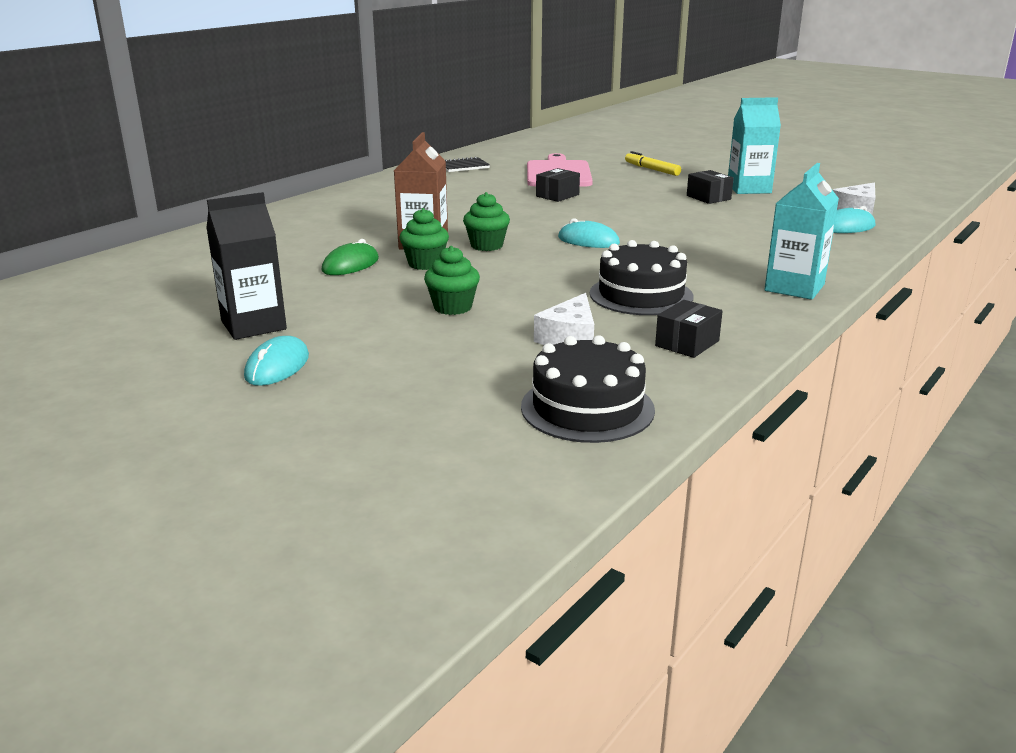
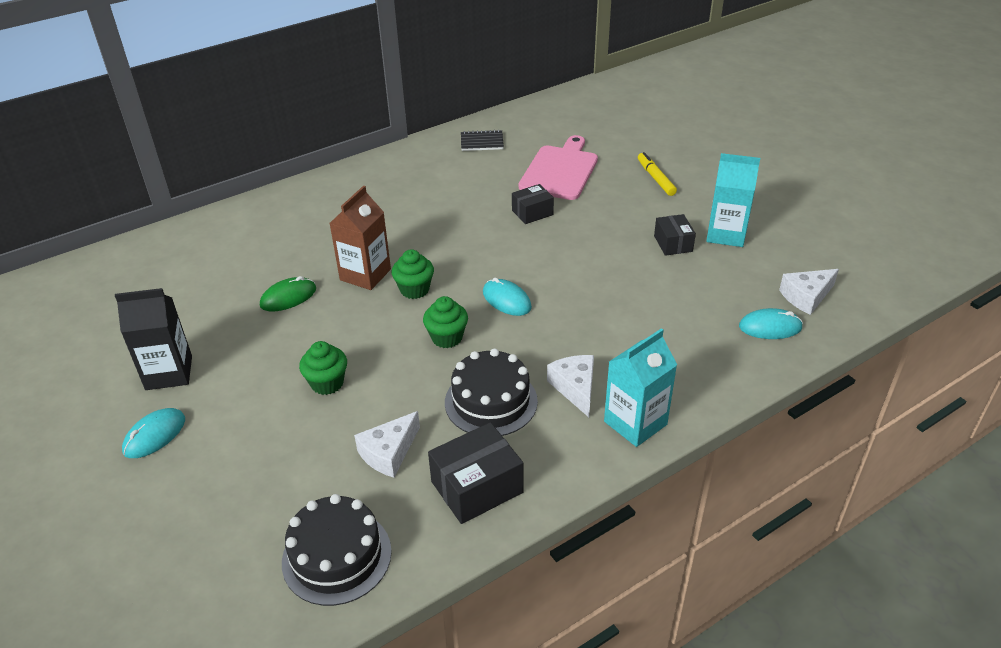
camera: 20 degrees right, 15 degrees up
(425, 264) = (347, 309): green cupcake -> green cupcake (447, 338)
(687, 343) = (477, 487): black box -> black box, size x1.59
(714, 277) = (575, 388): none -> white cheese

